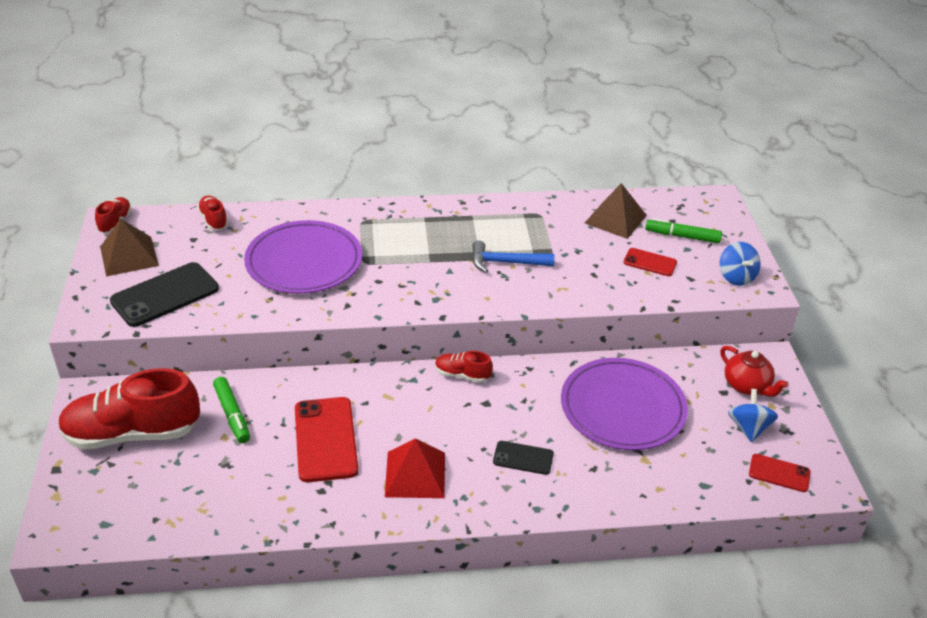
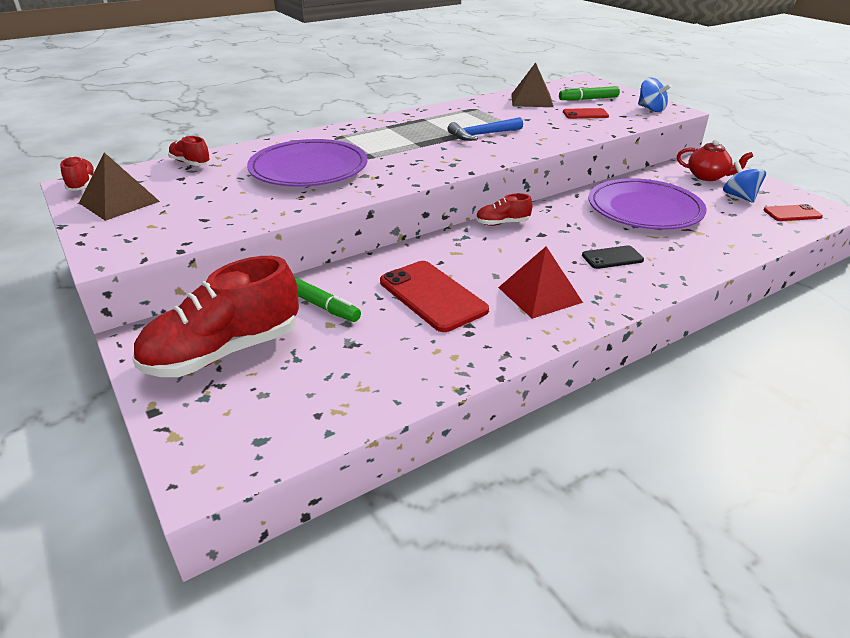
camera: 25 degrees left, 5 degrees down
(165, 295) = (187, 218): black phone -> none

